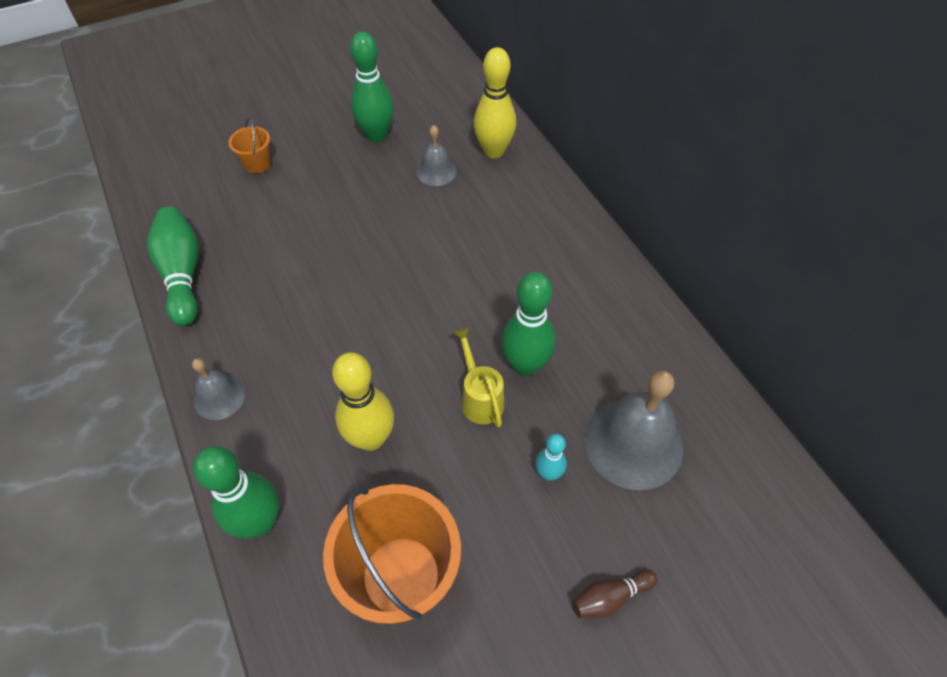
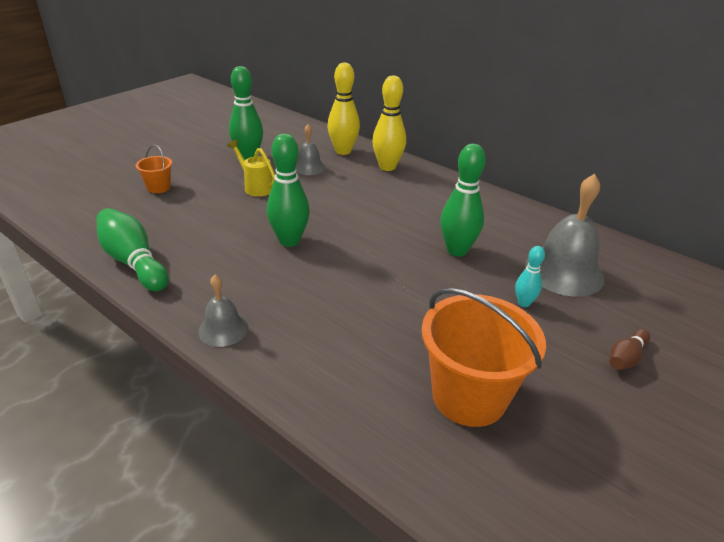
camera: 25 degrees left, 20 degrees down
(260, 522) = (321, 400): green bowling pin -> green bowling pin (289, 241)
(371, 438) = (376, 320): yellow bowling pin -> yellow bowling pin (387, 167)
(479, 397) = (439, 275): yellow watering can -> yellow watering can (255, 187)

